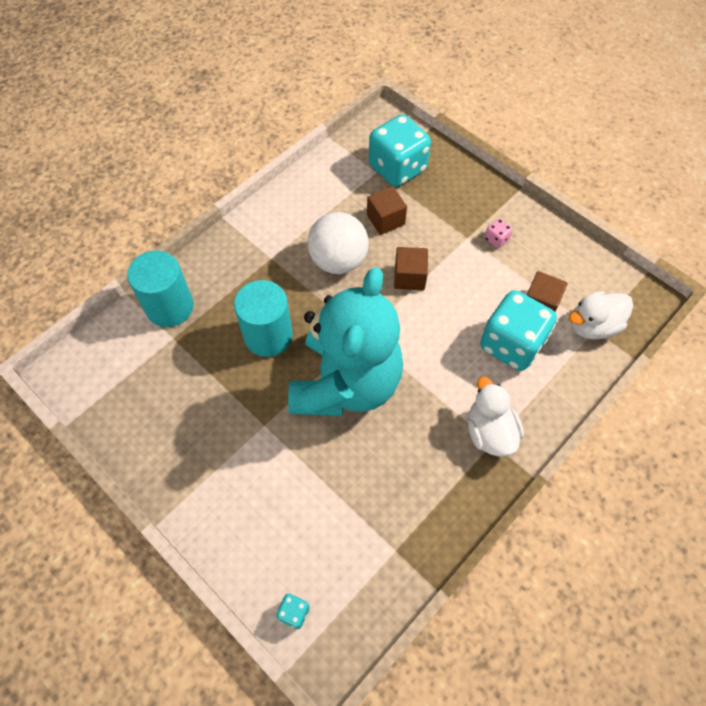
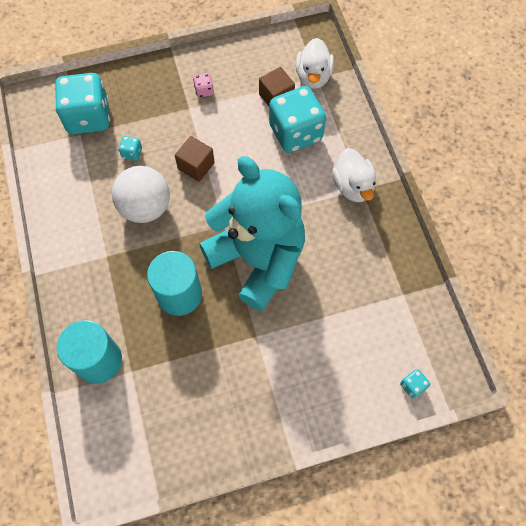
camera: 60 degrees left, 5 degrees up
(385, 220) = (132, 153): brown cube -> turquoise dice
(489, 432) = (353, 186): white duck -> white duck turned 120 degrees counterclockwise

